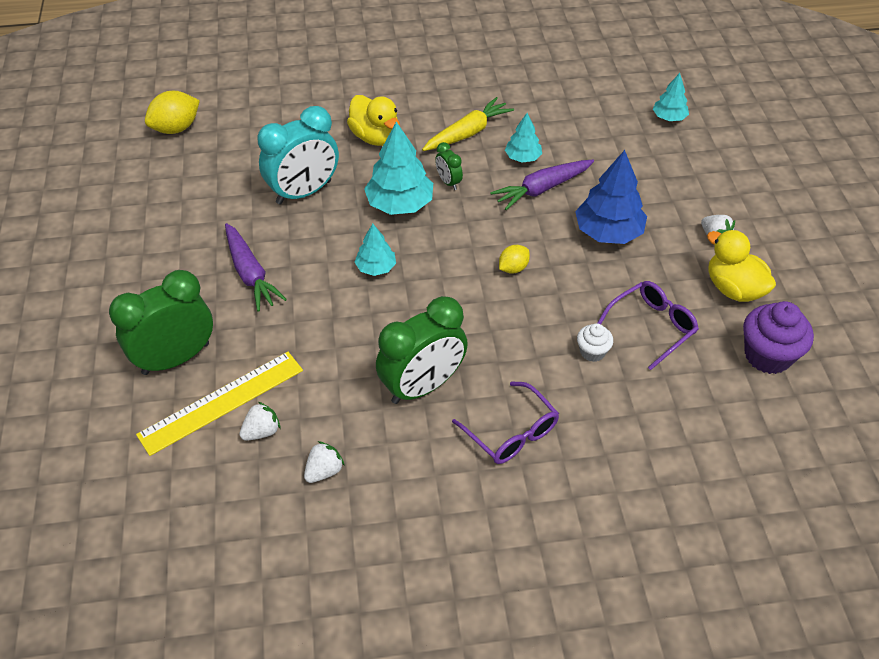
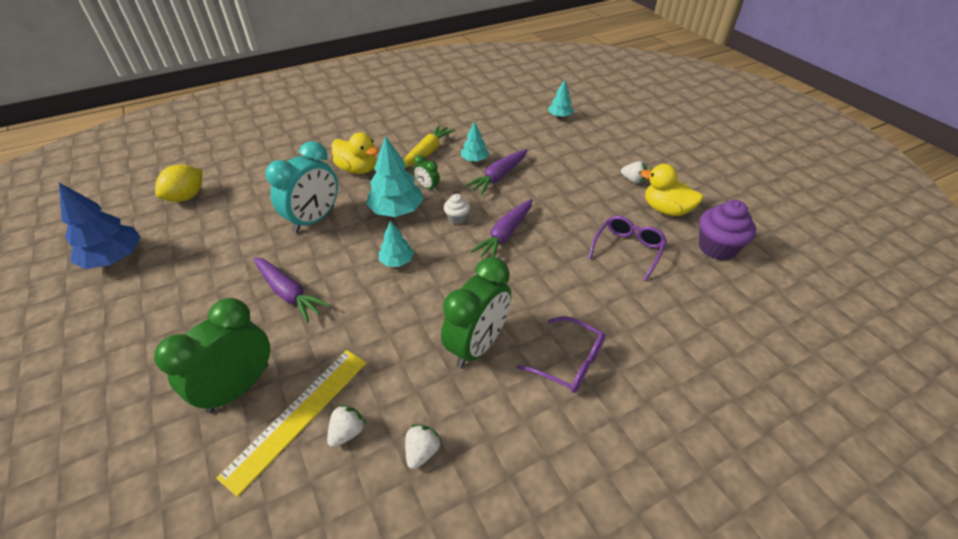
camera: 20 degrees left, 5 degrees down
(513, 268) = (505, 234): yellow lemon -> purple carrot
(592, 352) = (596, 279): white cupcake -> white cupcake (457, 218)
(608, 232) = (560, 193): blue tree -> blue tree (114, 258)

